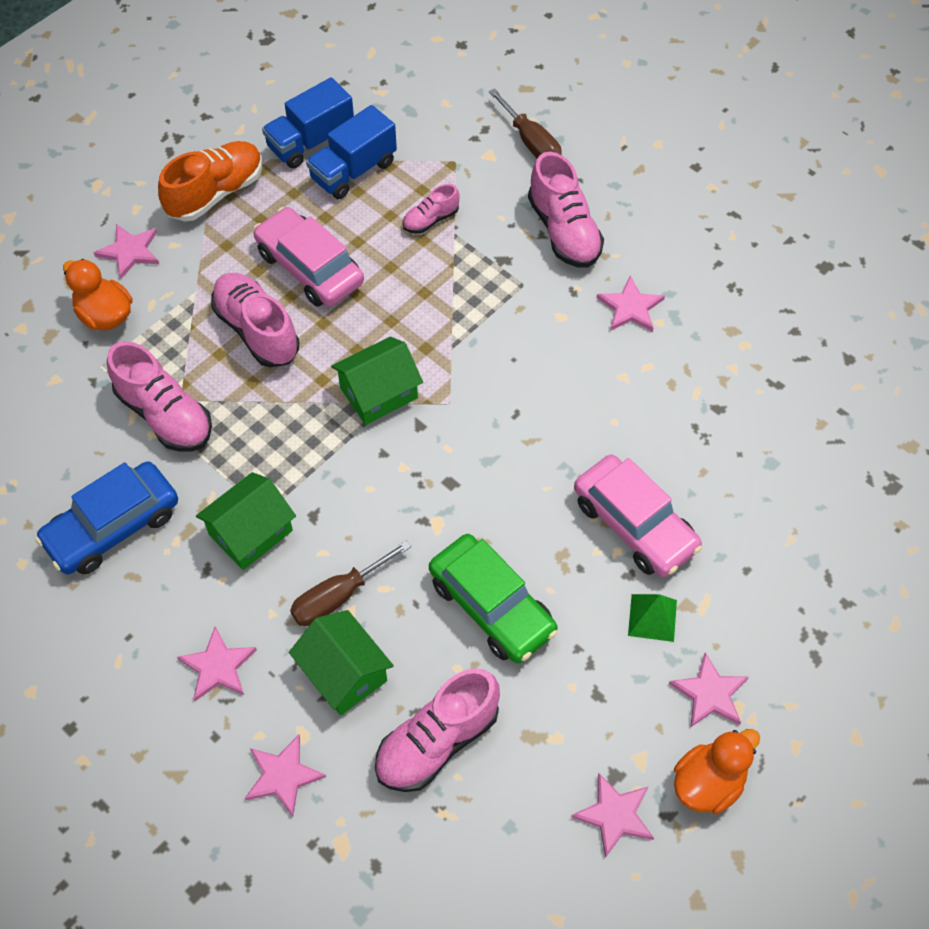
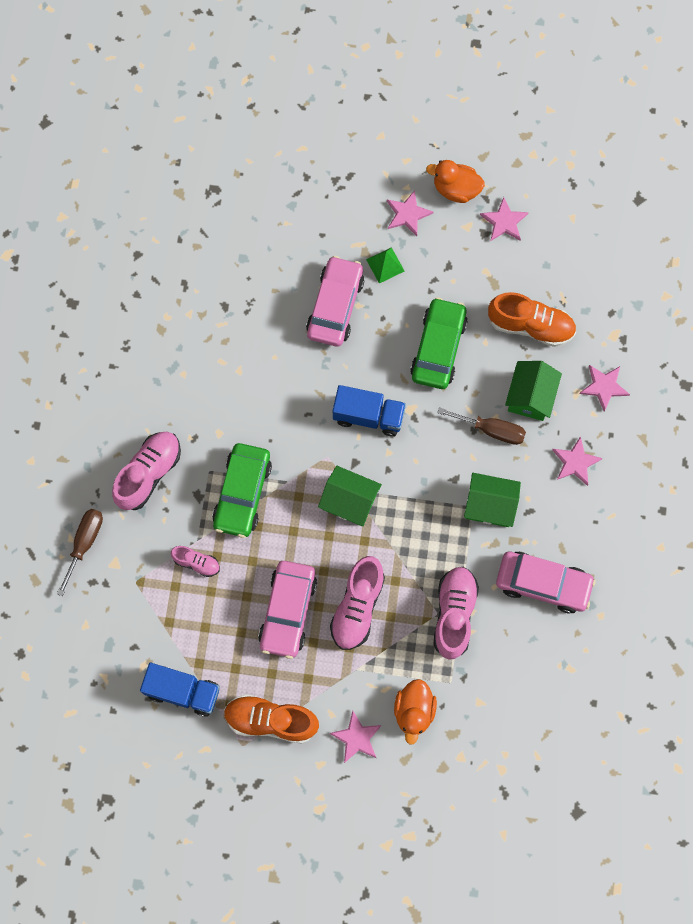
camera: 125 degrees left, 15 degrees up
(113, 527) = (543, 584): blue car -> pink car
(353, 171) = (189, 643): blue truck -> blue truck (368, 416)
(437, 741) = (530, 326): pink shoe -> orange shoe
(472, 299) = (242, 493): none -> green car
(630, 307) = (183, 397): pink star -> none

